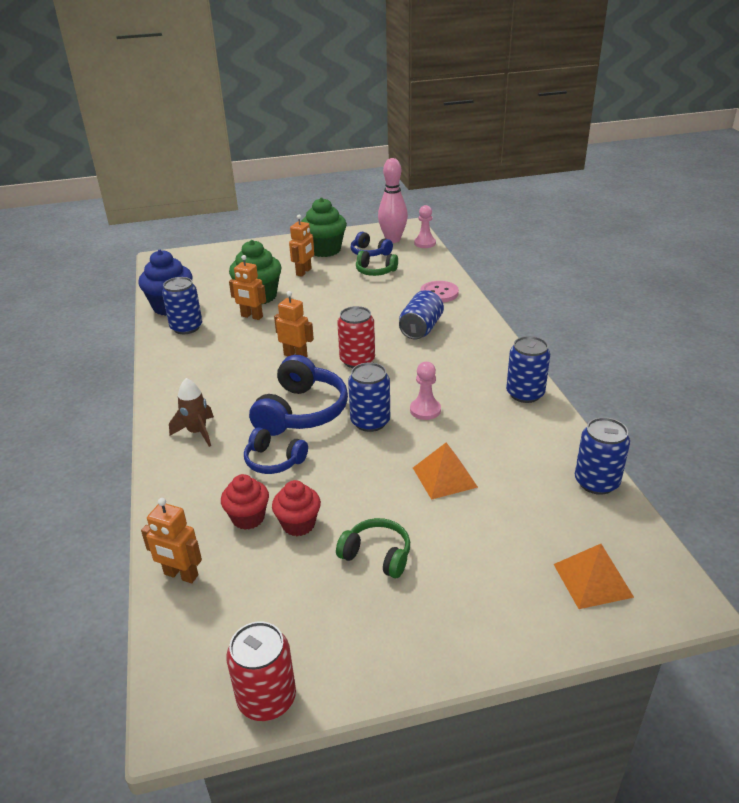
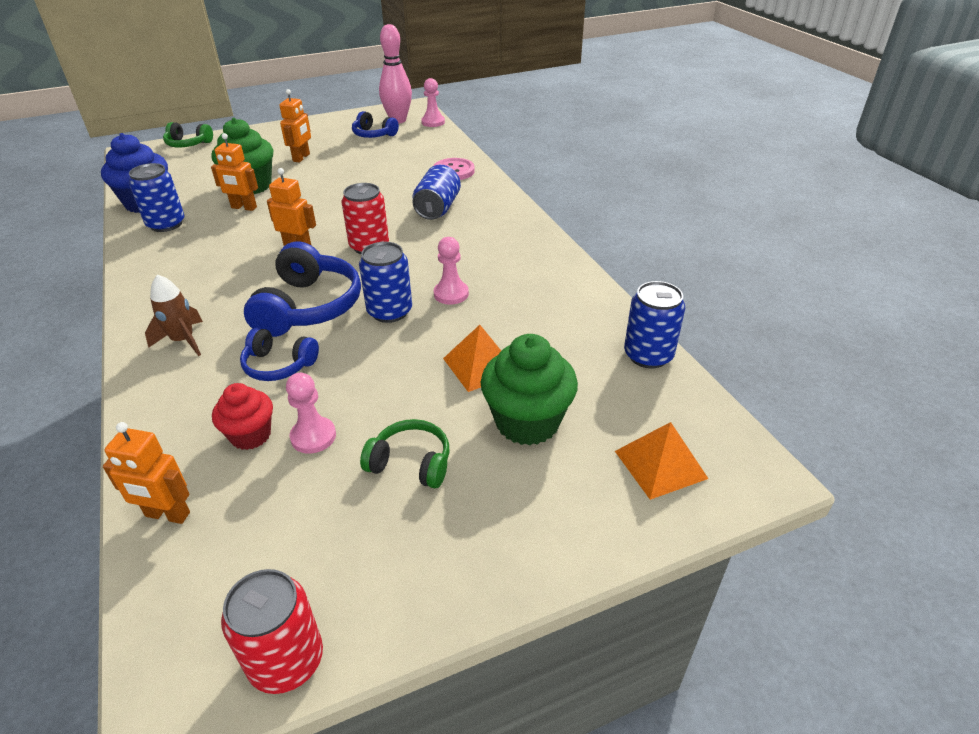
camera: 10 degrees left, 5 degrees up
(298, 524) = (313, 436): red cupcake -> pink pawn
(325, 250) = (323, 134): green cupcake -> green cupcake (527, 422)
(375, 271) = (381, 153): green headphones -> green headphones (188, 144)
(525, 394) = (558, 268): blue can -> none

